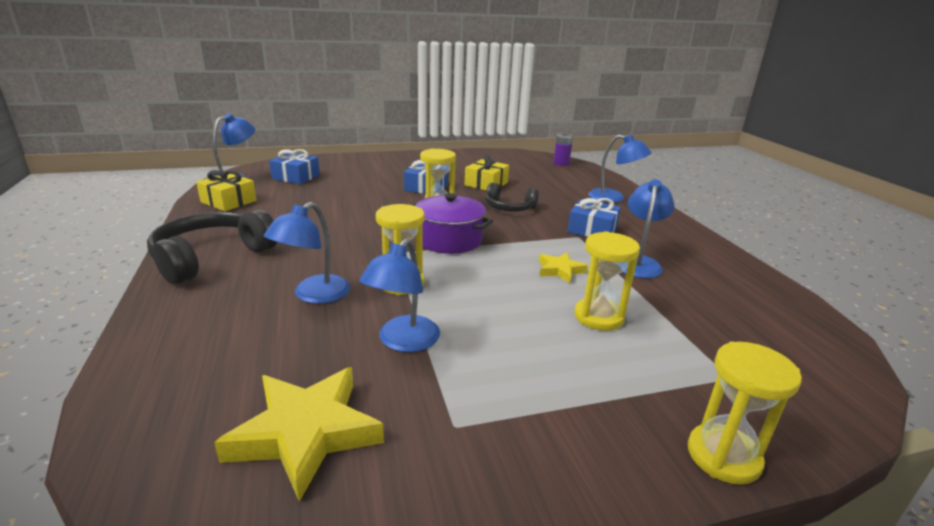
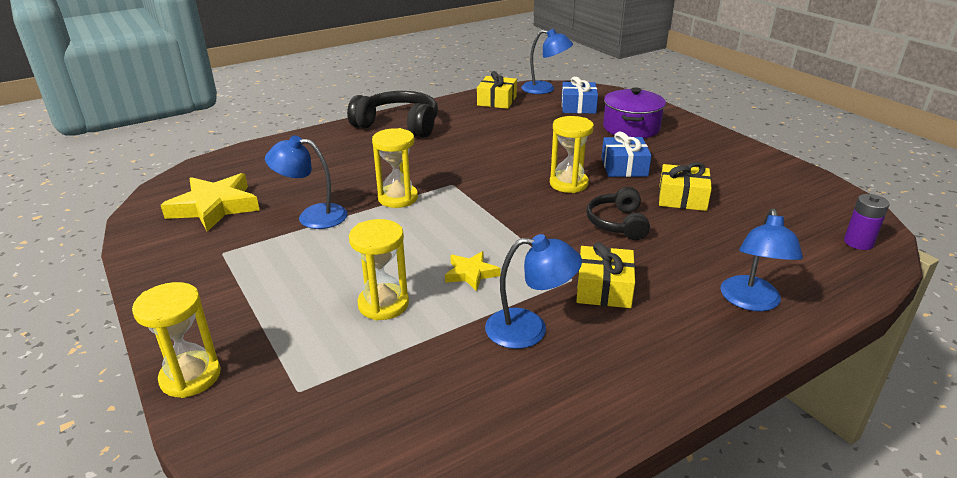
camera: 75 degrees right, 5 degrees up
(313, 295) = (363, 171): blue lamp -> none
(449, 240) = (497, 203): purple pot -> purple pot (631, 128)
(592, 230) = (604, 288): blue gift -> yellow gift

